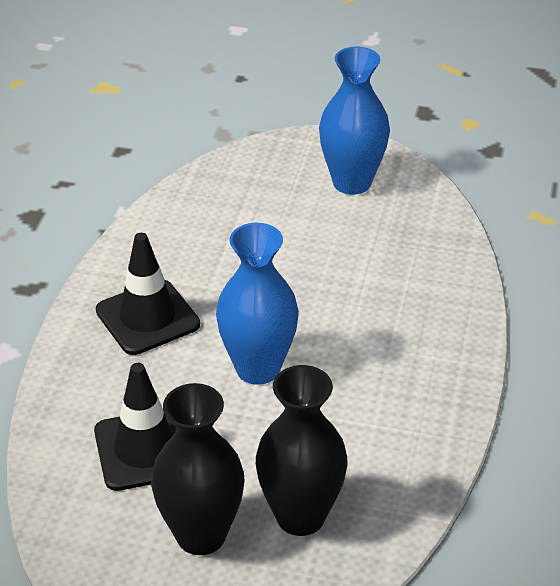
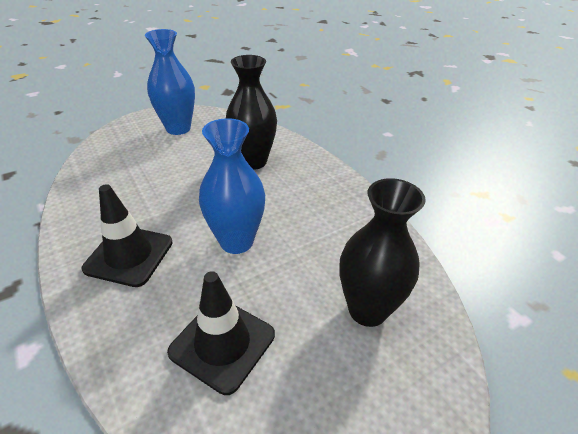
camera: 45 degrees left, 0 degrees up
(201, 535) = (330, 374): black vase -> black vase (253, 161)

